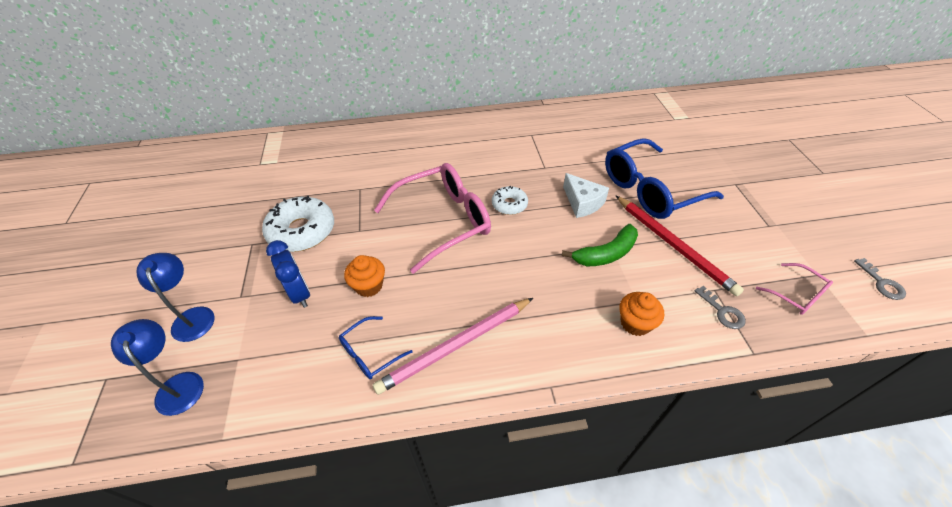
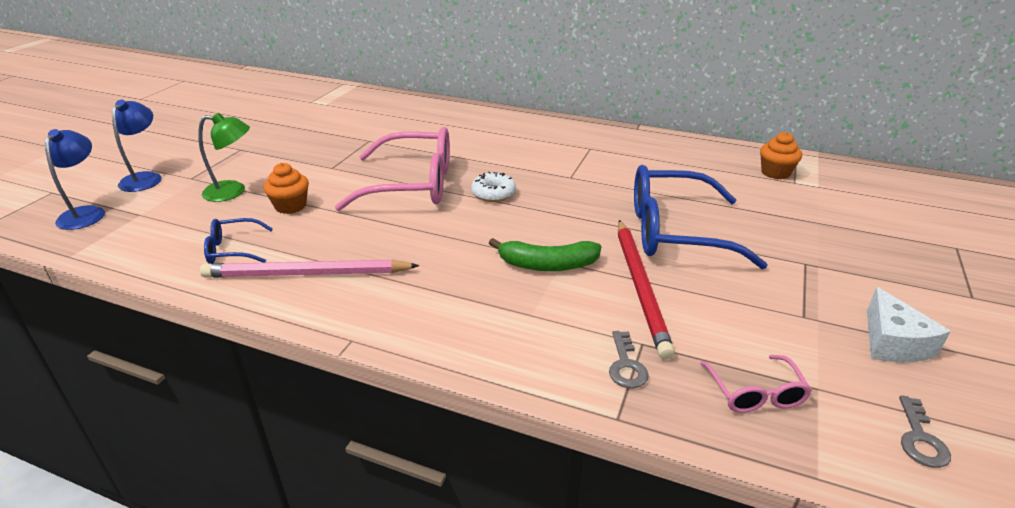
camera: 30 degrees right, 15 degrees down
(300, 293) = (233, 191): blue clock -> green lamp
(302, 231) = (286, 153): white donut -> none
(582, 203) = (576, 217): white cheese -> white cheese (893, 342)
(635, 323) = (504, 331): orange cupcake -> orange cupcake (775, 173)

